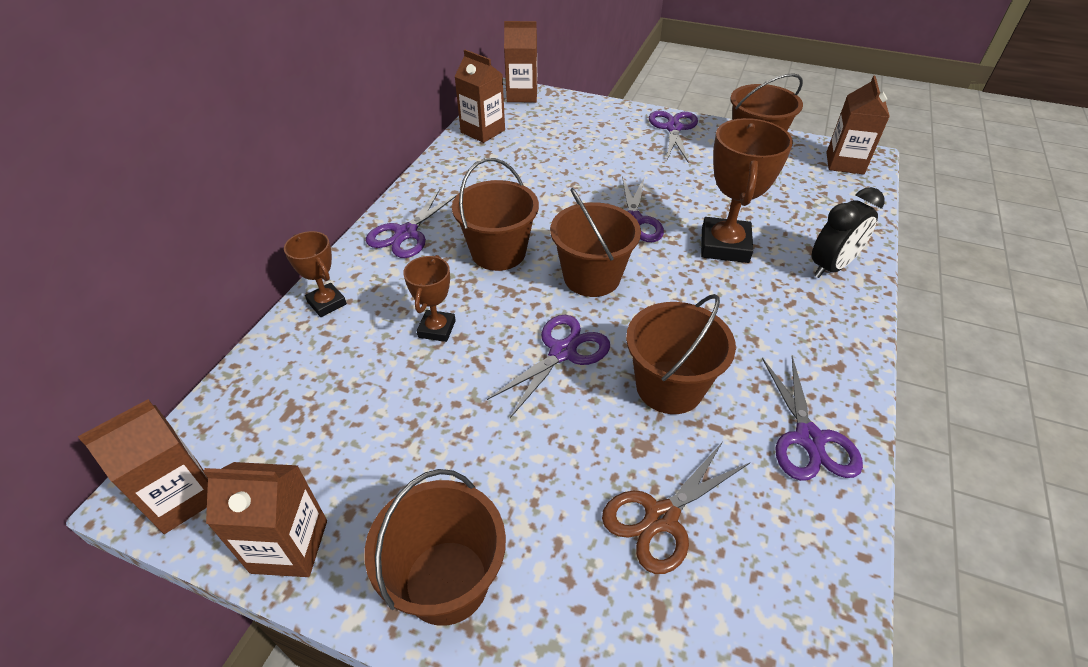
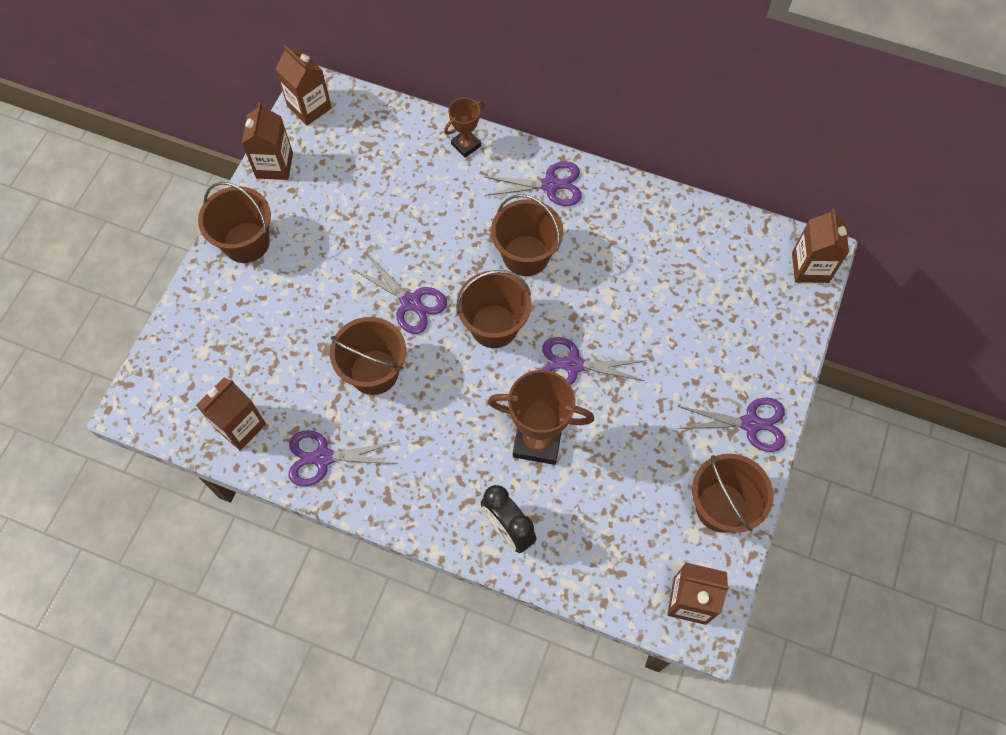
camera: 90 degrees right, 20 degrees up
(406, 233) = (550, 185): purple scissors -> purple scissors turned 150 degrees clockwise
(437, 329) = (437, 219): brown trophy -> none
(483, 131) = (725, 232): brown carton -> brown carton (240, 426)
(661, 517) = (273, 355): brown scissors -> none

